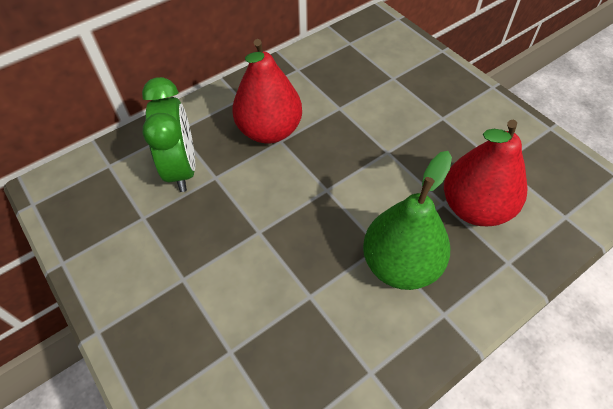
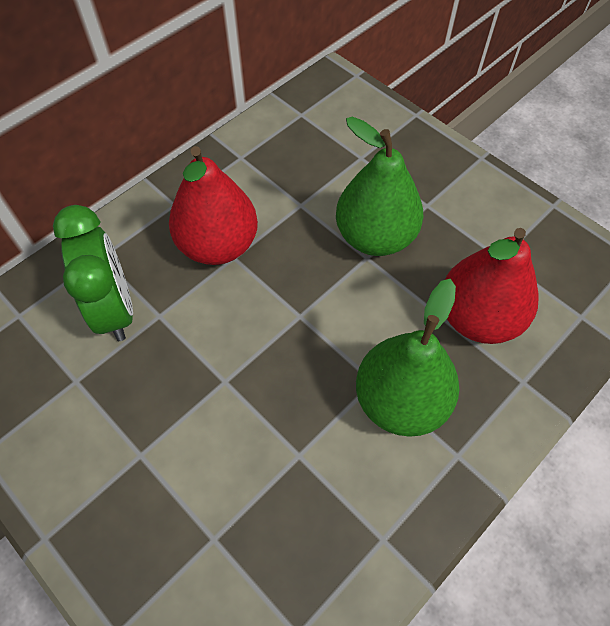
camera: 10 degrees left, 5 degrees up
(396, 137) = (375, 237): none -> green pear

